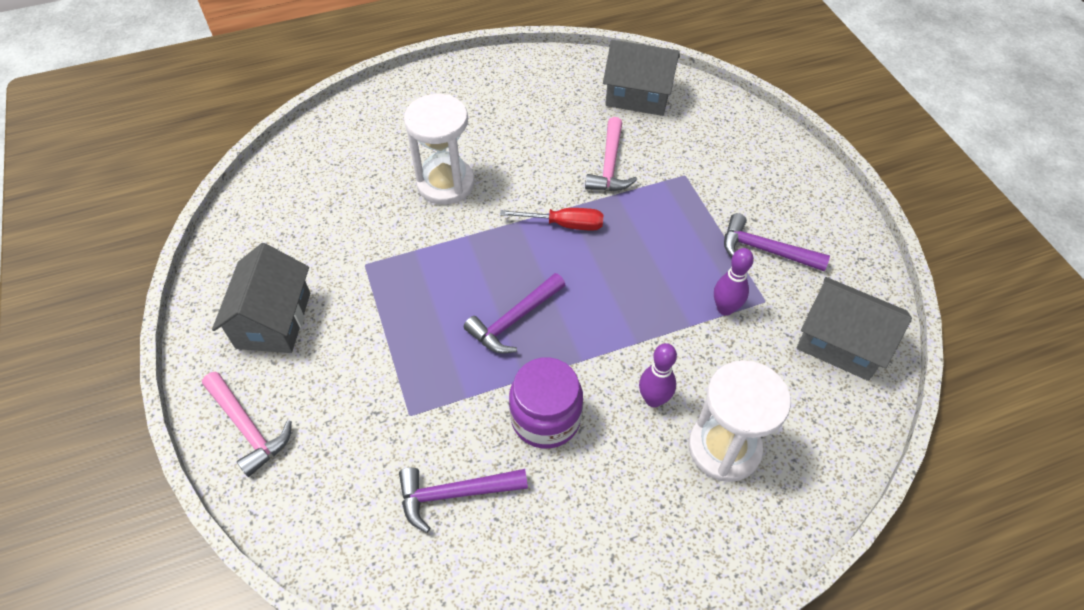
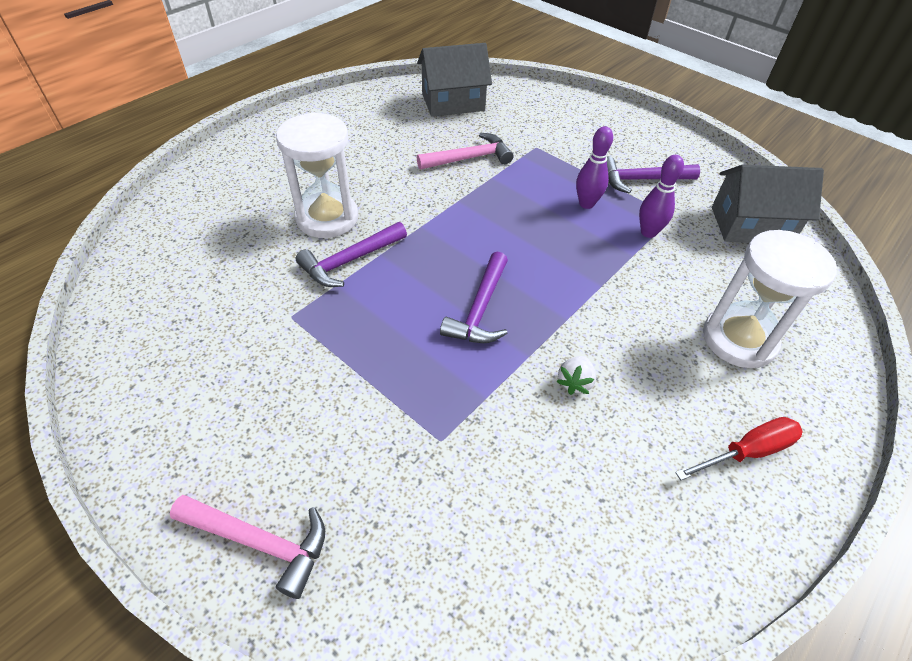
camera: 30 degrees left, 5 degrees down
(273, 320) = (219, 411): grey house -> none
(454, 494) = (544, 497): purple hammer -> purple hammer (349, 261)
(545, 418) = (575, 382): purple jar -> white strawberry
(564, 224) = (465, 215): red screwdriver -> red screwdriver (747, 452)
(610, 165) = (469, 158): pink hammer -> pink hammer turned 90 degrees counterclockwise
(653, 399) = (652, 325): purple bowling pin -> purple bowling pin (586, 204)

